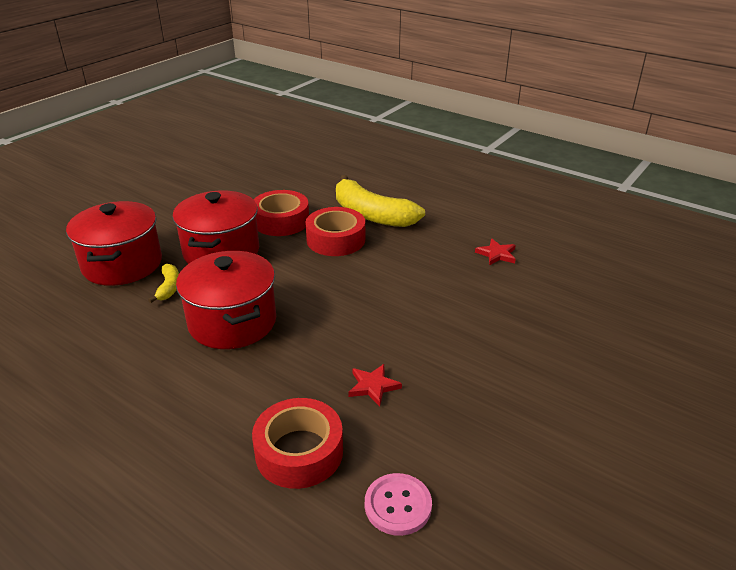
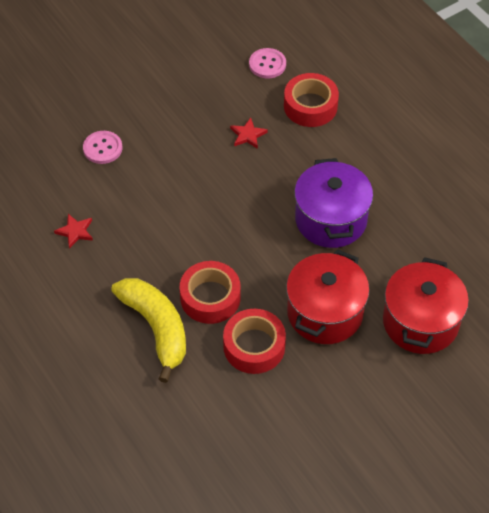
camera: 160 degrees left, 20 degrees up
(169, 287) = (378, 276): yellow banana -> none
(232, 322) = (330, 219): red pot -> purple pot
(539, 326) = (102, 148): none -> pink button

